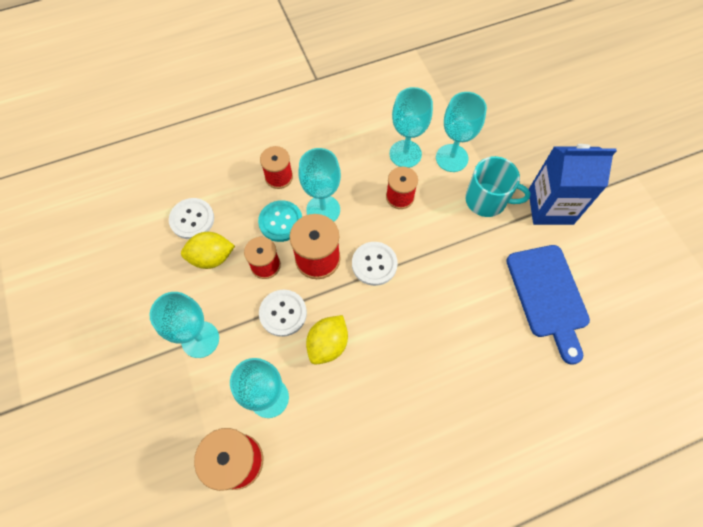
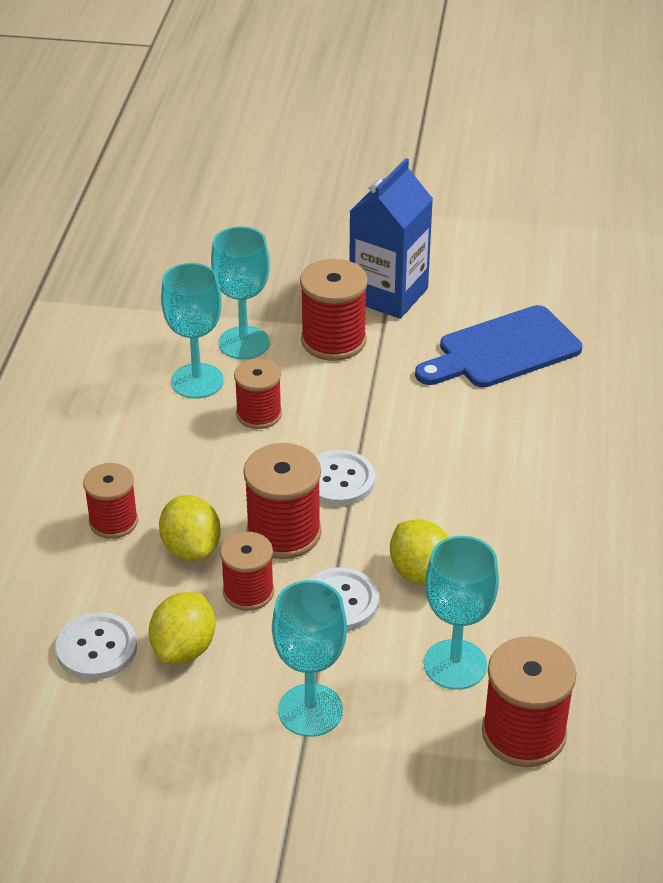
camera: 60 degrees left, 25 degrees down
(281, 222) = (191, 548): turquoise button -> yellow lemon
(323, 210) = (211, 496): turquoise goblet -> none
(487, 200) = (333, 341): turquoise mug -> red spool
(548, 296) = (503, 350): blue cutting board -> blue cutting board turned 135 degrees clockwise

